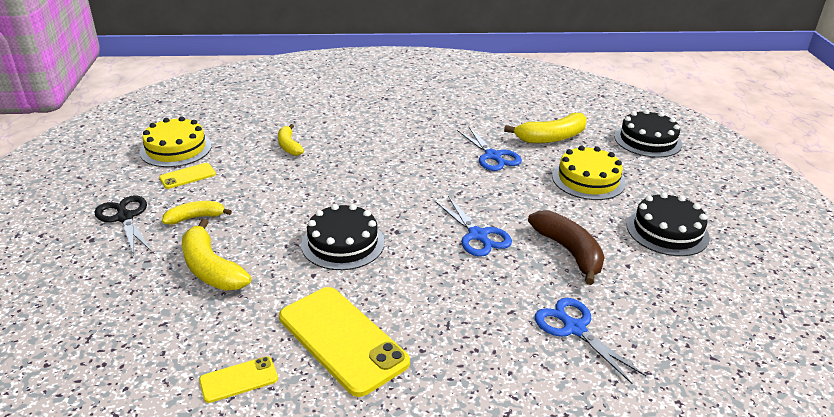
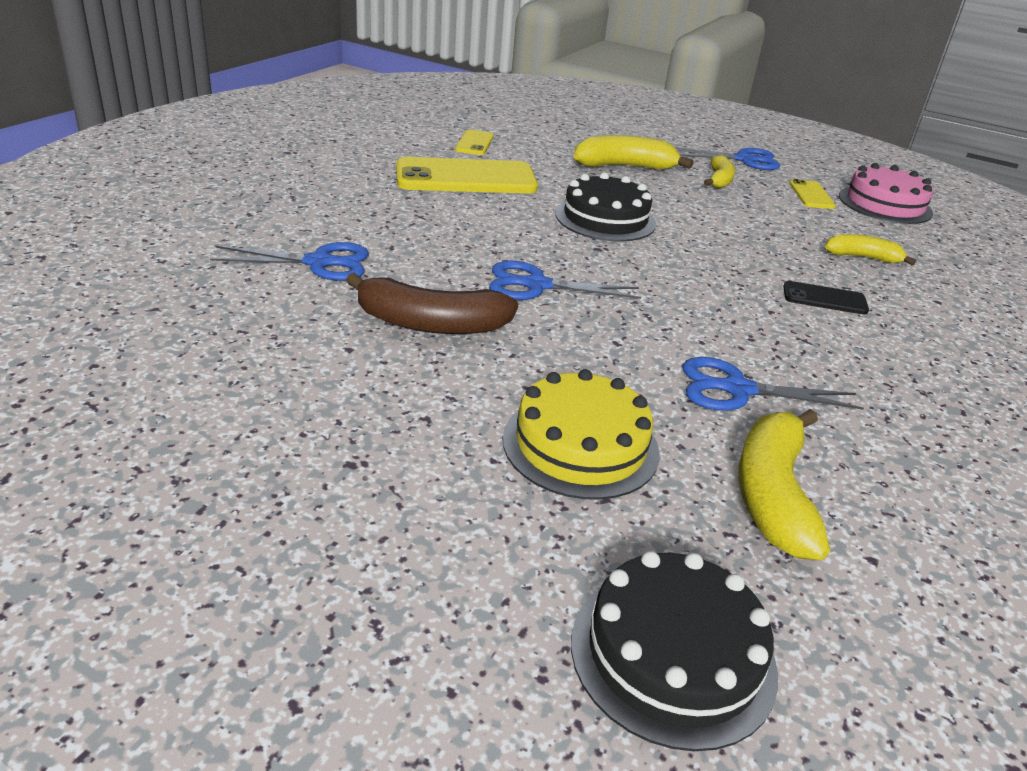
camera: 120 degrees right, 0 degrees up
(125, 217) = (744, 160): black scissors -> blue scissors
(176, 149) = (885, 204): yellow cake -> pink cake
(365, 149) = (824, 299): none -> black phone
(667, 231) = (360, 431): black cake -> none

